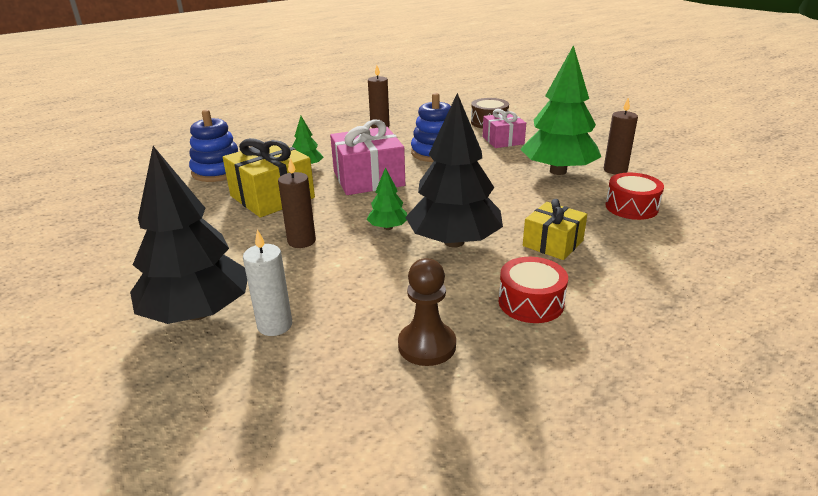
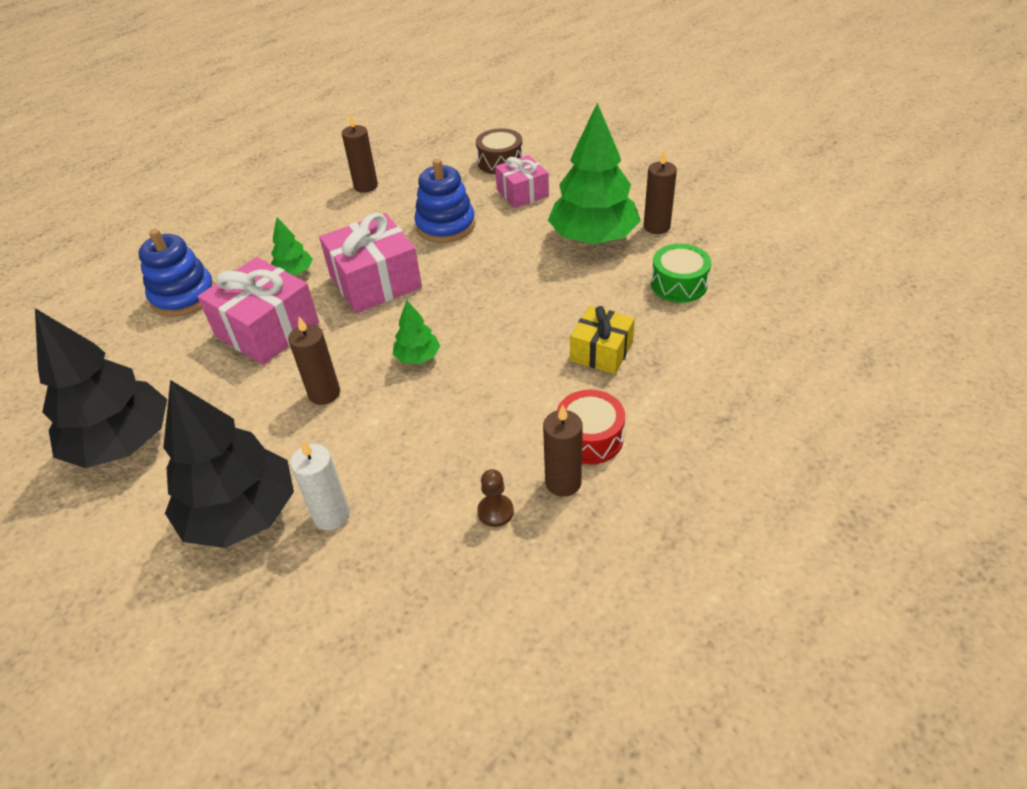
camera: 10 degrees left, 15 degrees up
(272, 197) = (267, 329): yellow gift -> pink gift
(427, 345) = (495, 511): brown pawn -> brown pawn, size x0.61
(454, 242) = (495, 367): black tree -> black tree (122, 443)
(498, 332) = (563, 482): none -> brown candle
(631, 207) = (678, 284): red drum -> green drum

